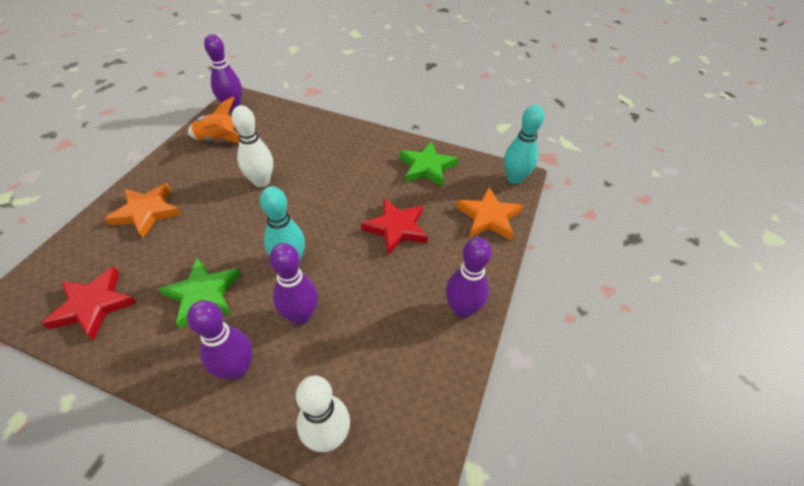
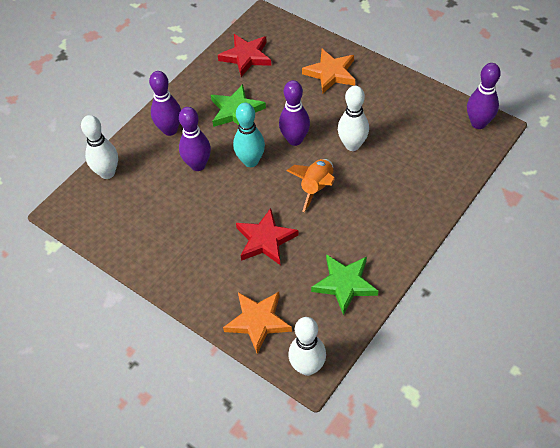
camera: 110 degrees right, 5 degrees up
(218, 140) = (421, 113): orange rocket -> orange rocket (316, 188)
(462, 309) = (165, 269): purple bowling pin -> purple bowling pin (295, 140)
(514, 179) = (307, 367): turquoise bowling pin -> white bowling pin

